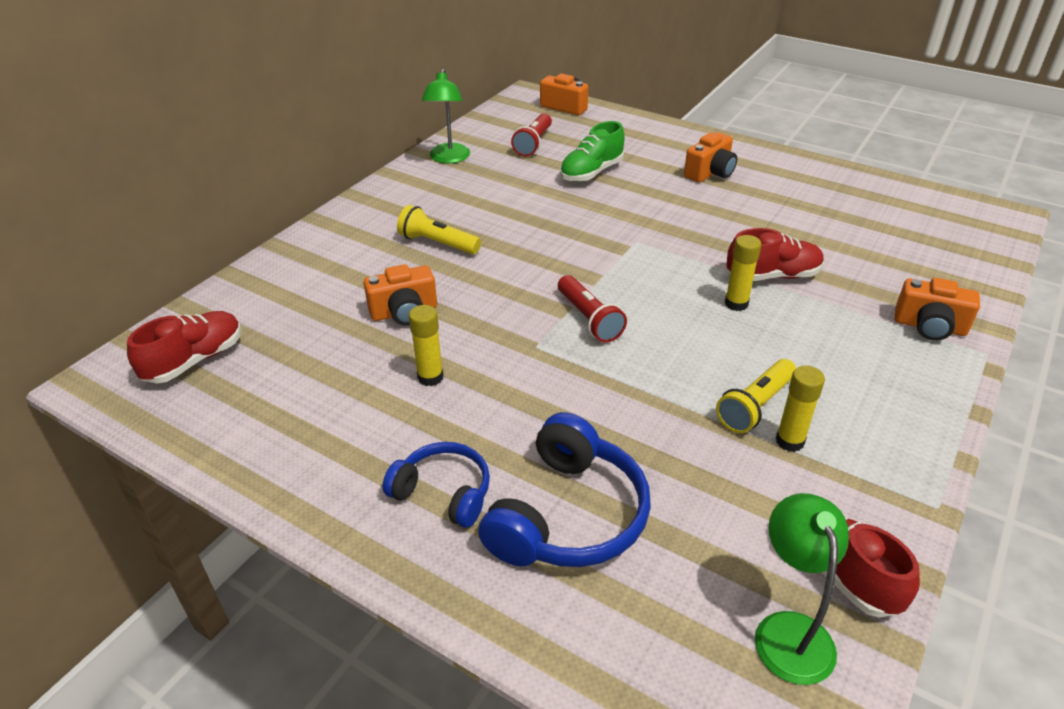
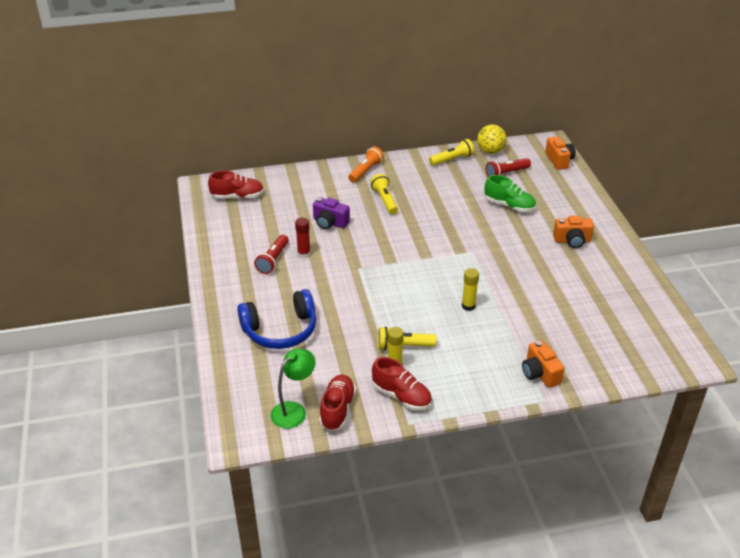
camera: 45 degrees right, 0 degrees up
(356, 223) = (365, 171): none -> orange flashlight
(404, 312) = (330, 223): orange camera -> purple camera
(430, 377) = (304, 254): yellow glue stick -> red glue stick
(443, 493) = (254, 295): blue headphones -> none
(449, 158) = (452, 159): green lamp -> yellow flashlight
(479, 130) = (490, 151): none -> yellow ball
(589, 319) = (395, 271): red flashlight -> red flashlight (273, 260)
(591, 173) = (509, 206): green shoe -> green shoe turned 150 degrees counterclockwise
(772, 276) = (508, 306): red shoe -> red shoe (401, 396)

